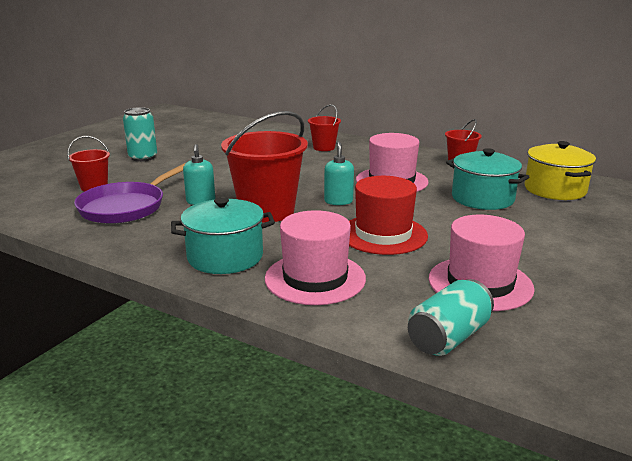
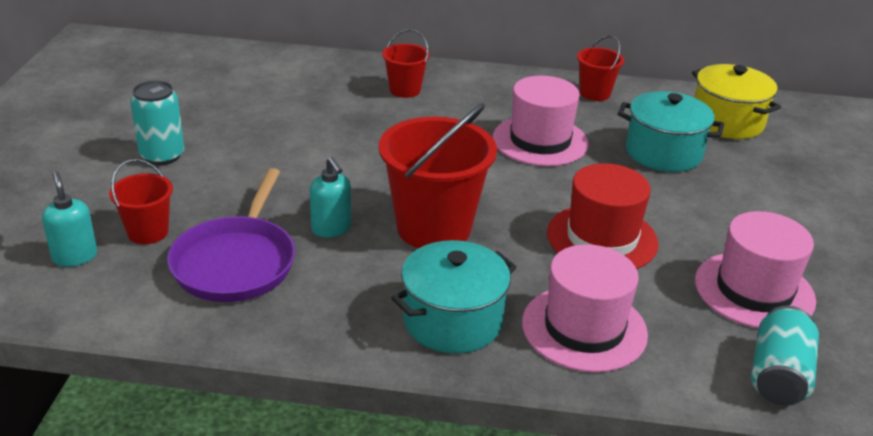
camera: 25 degrees left, 10 degrees up
(338, 201) = (506, 191): turquoise soap dispenser -> turquoise soap dispenser (75, 256)

